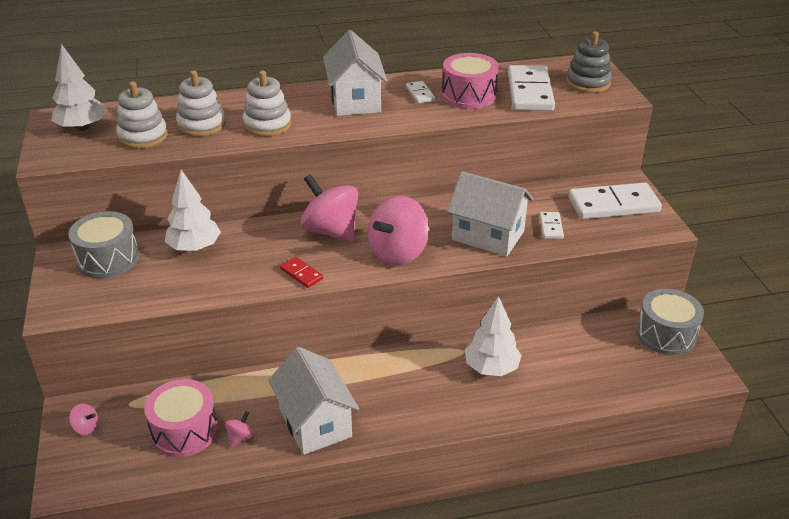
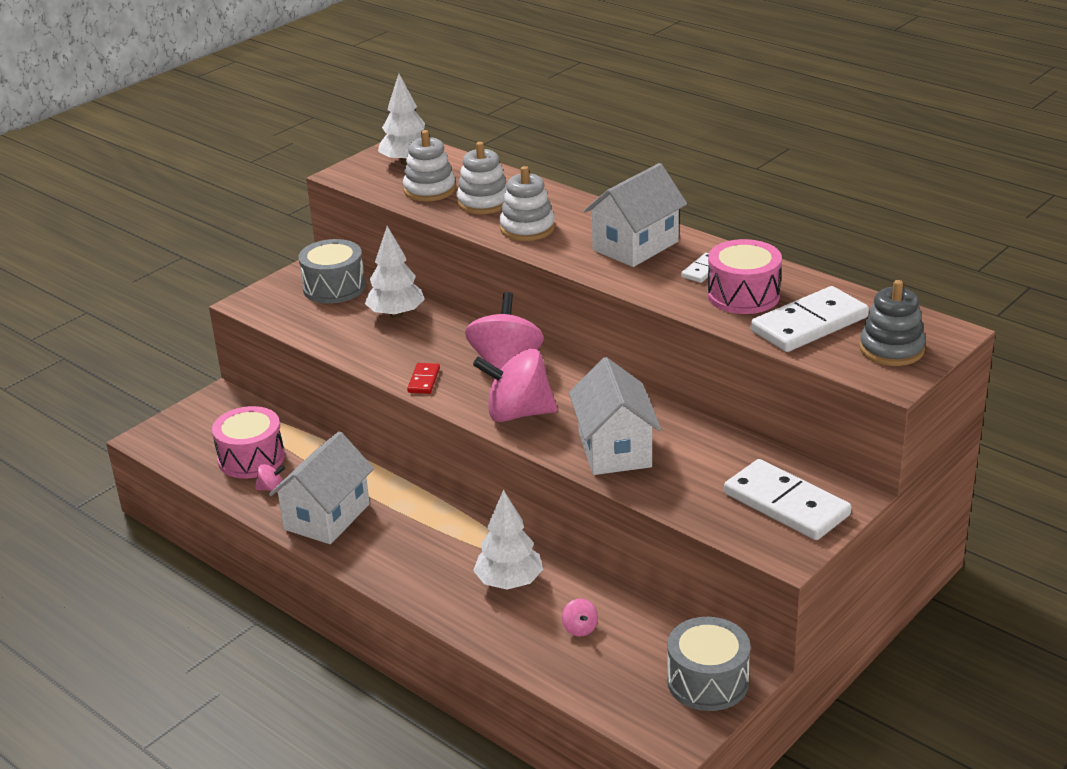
camera: 55 degrees right, 5 degrees down
(86, 427) = (209, 413): pink spinning top -> pink spinning top (580, 628)
(551, 227) = (683, 481): white domino -> none

